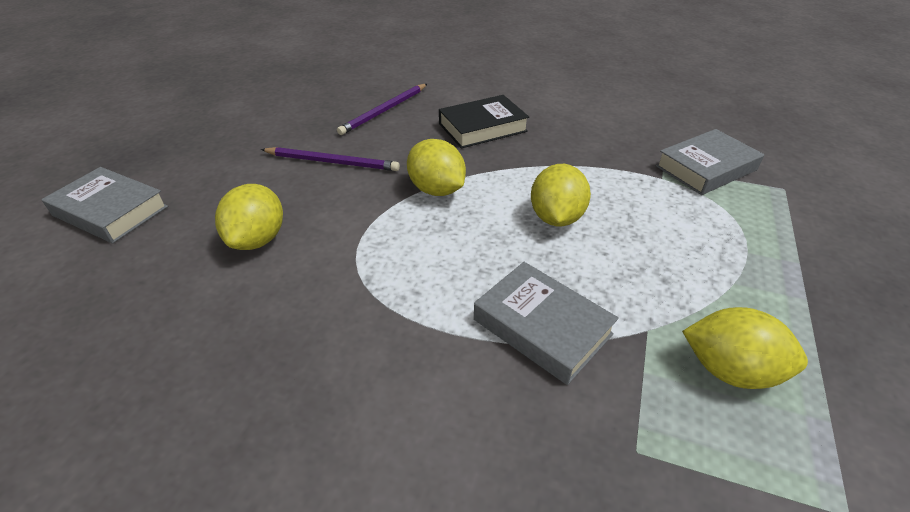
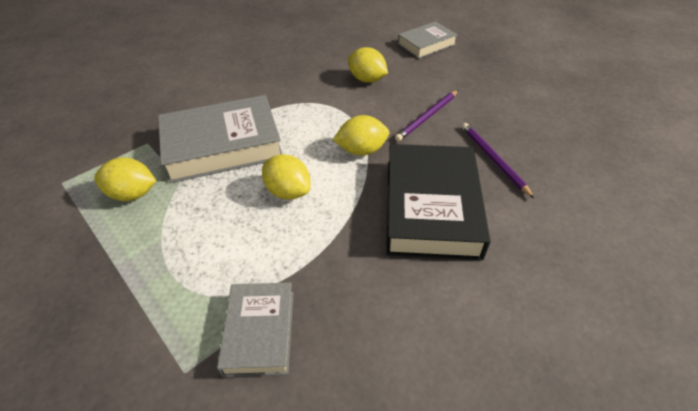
camera: 120 degrees right, 5 degrees up
(482, 127) = (431, 207): black book -> black book, size x1.75
(542, 326) = (222, 146): grey book -> grey book, size x1.75
(730, 370) = (133, 194): yellow lemon -> yellow lemon turned 45 degrees clockwise

